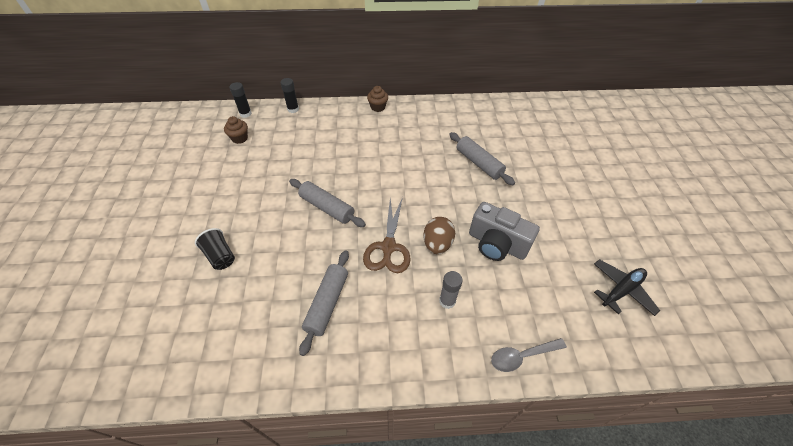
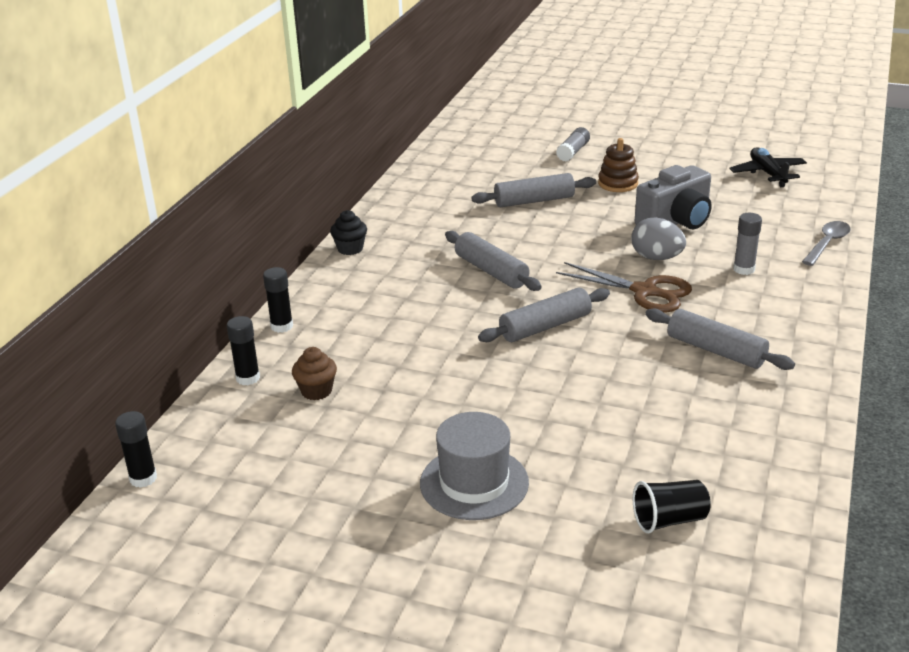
camera: 65 degrees left, 20 degrees down
(166, 111) = (143, 478): none -> black glue stick
(169, 217) = (474, 483): none -> grey hat
(220, 256) = (590, 433): black cup -> black cup (669, 520)
(378, 107) = (350, 249): brown cupcake -> black cupcake
(380, 167) = (491, 271): none -> grey rolling pin
(437, 244) = (656, 258): brown egg -> grey egg
(522, 356) = (827, 243): grey spoon -> grey spoon turned 150 degrees counterclockwise
(533, 199) = (618, 183): none -> brown stacking toy
(563, 164) = (573, 152): none -> grey glue stick

